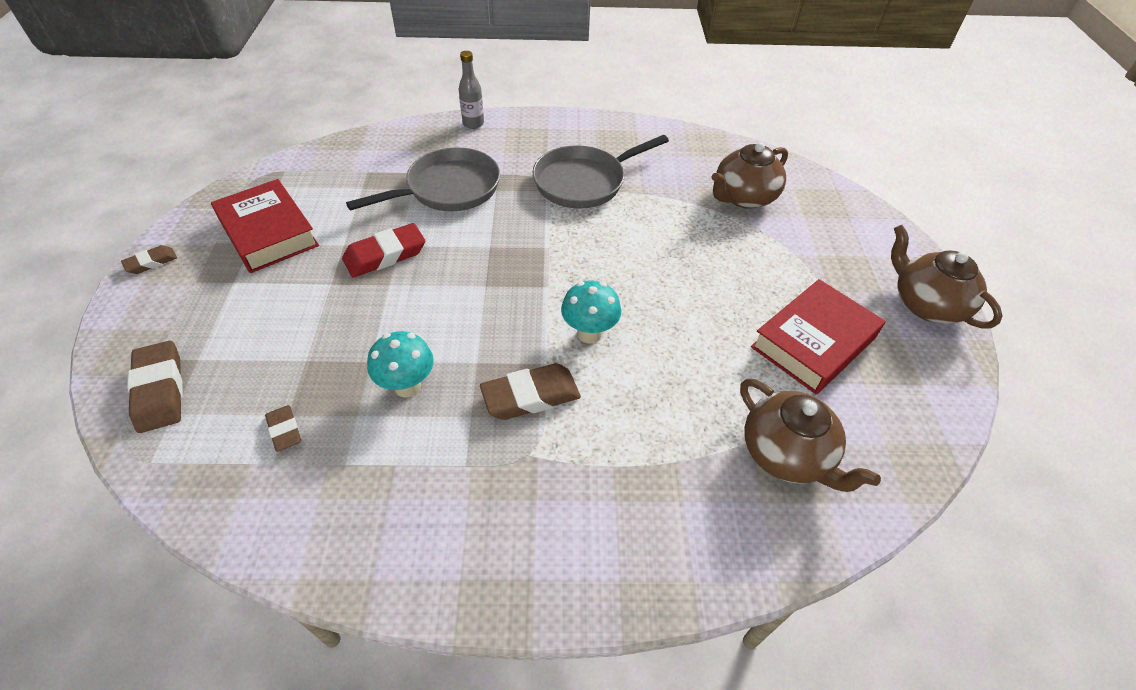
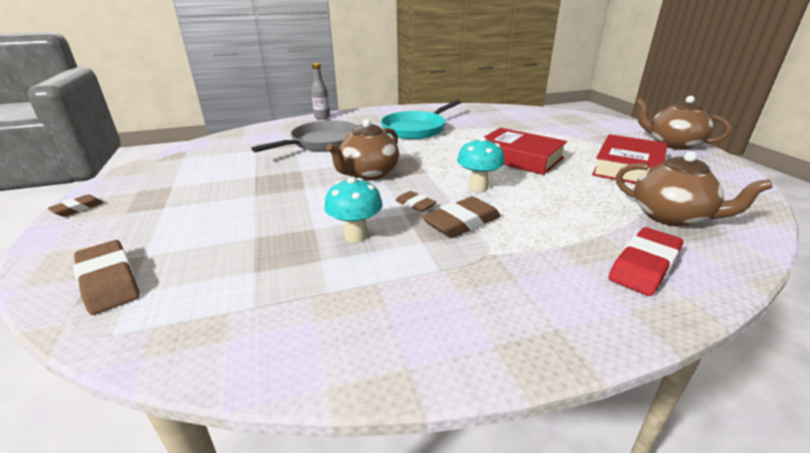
camera: 15 degrees left, 20 degrees down
(268, 233) = (186, 179): red book -> red book (519, 158)
(284, 430) = (255, 282): brown eraser -> brown eraser (415, 204)
(385, 255) = (292, 176): red eraser -> red eraser (644, 266)
(584, 182) = (416, 129): grey pan -> turquoise pan
(743, 197) = (522, 122): brown teapot -> brown teapot (368, 174)

